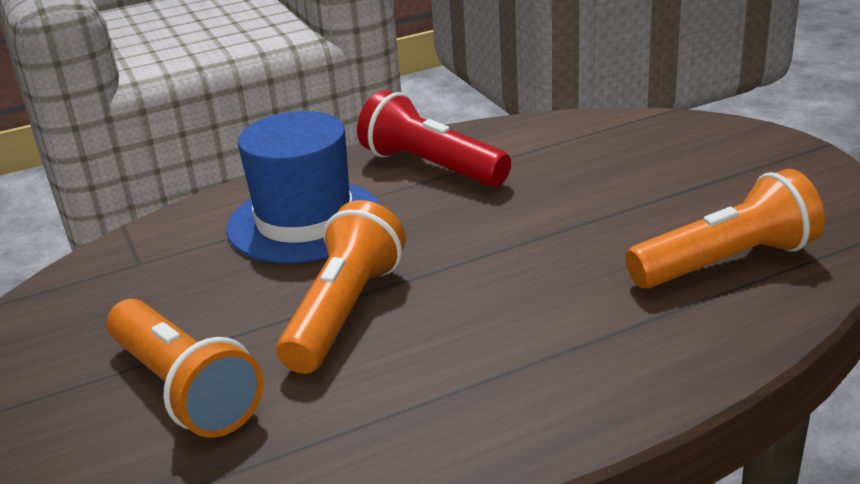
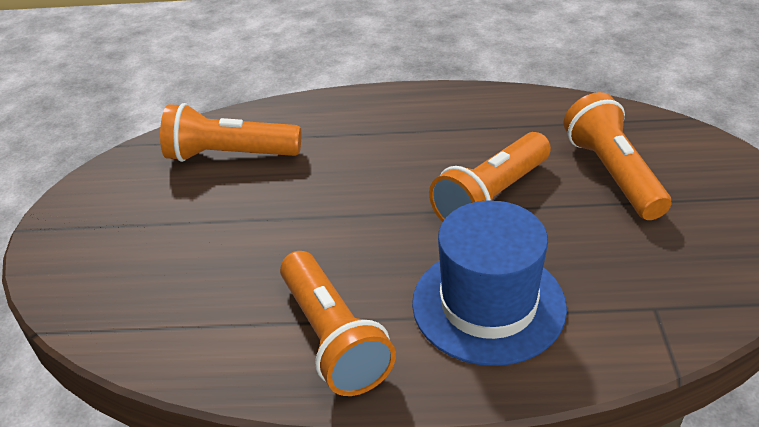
camera: 155 degrees left, 10 degrees up
(431, 166) = (333, 339): red flashlight -> orange flashlight

